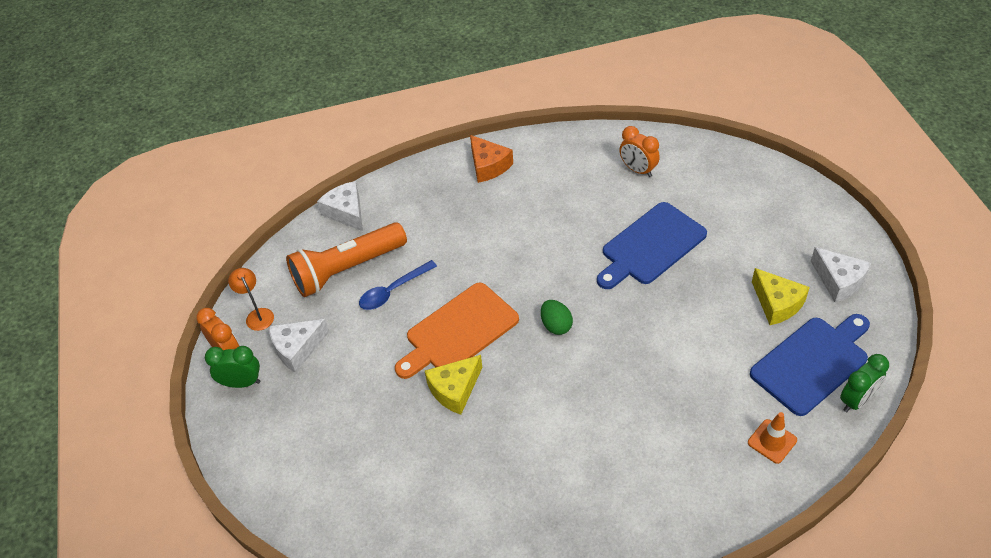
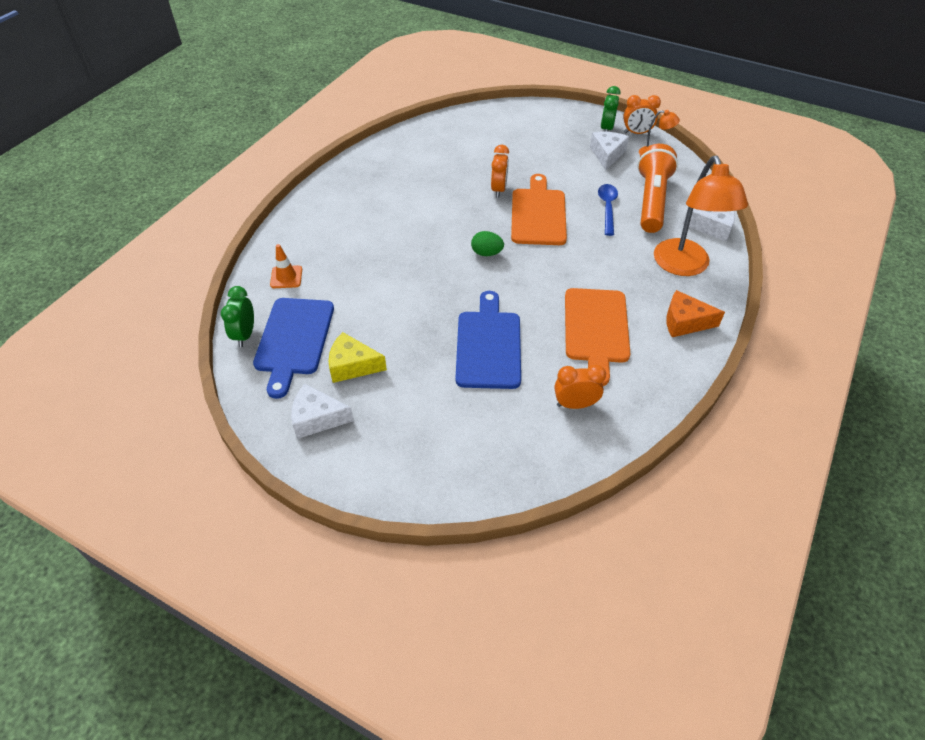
camera: 130 degrees right, 0 degrees up
(241, 383) = (606, 129): green clock -> green clock turned 150 degrees clockwise
(421, 199) = (684, 266): none -> orange lamp
(454, 389) = (499, 190): yellow cheese -> orange clock
(556, 203) = (596, 329): none -> orange cutting board

